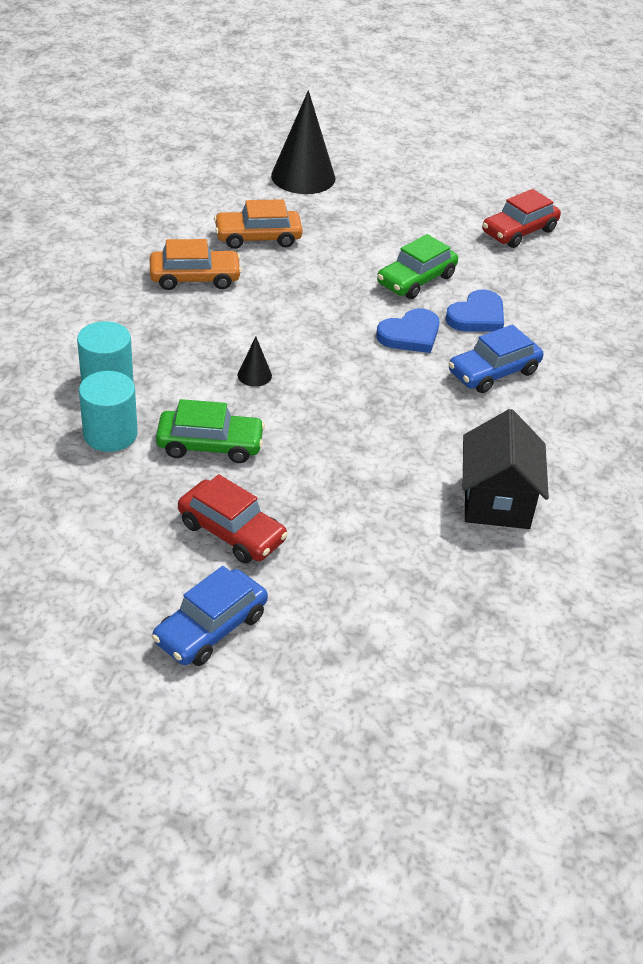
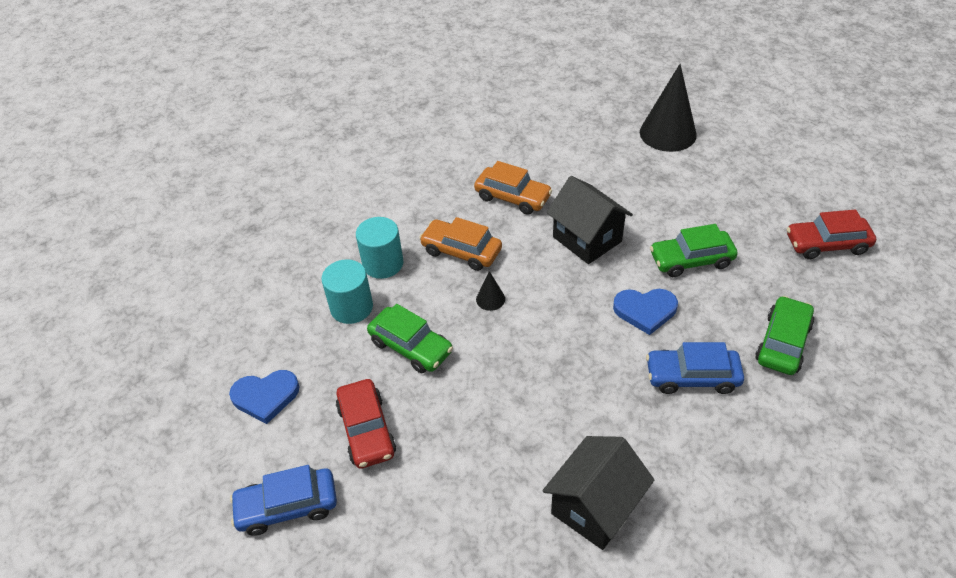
camera: 40 degrees right, 5 degrees up
(258, 237) = (588, 177): orange car -> orange car (461, 251)
(304, 292) = (587, 239): none -> black house
(477, 316) = (720, 315): blue heart -> blue heart (265, 396)
(544, 320) = (782, 343): none -> green car

